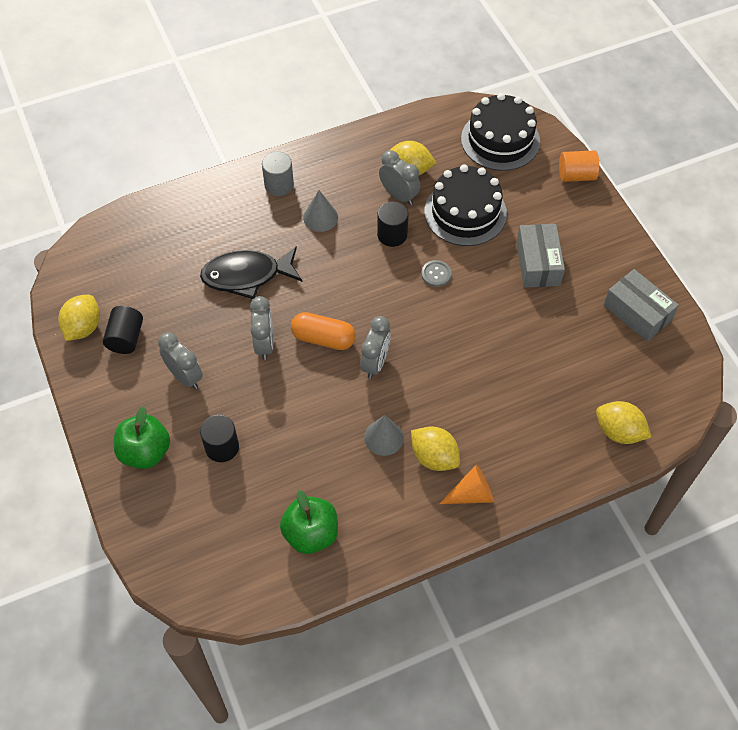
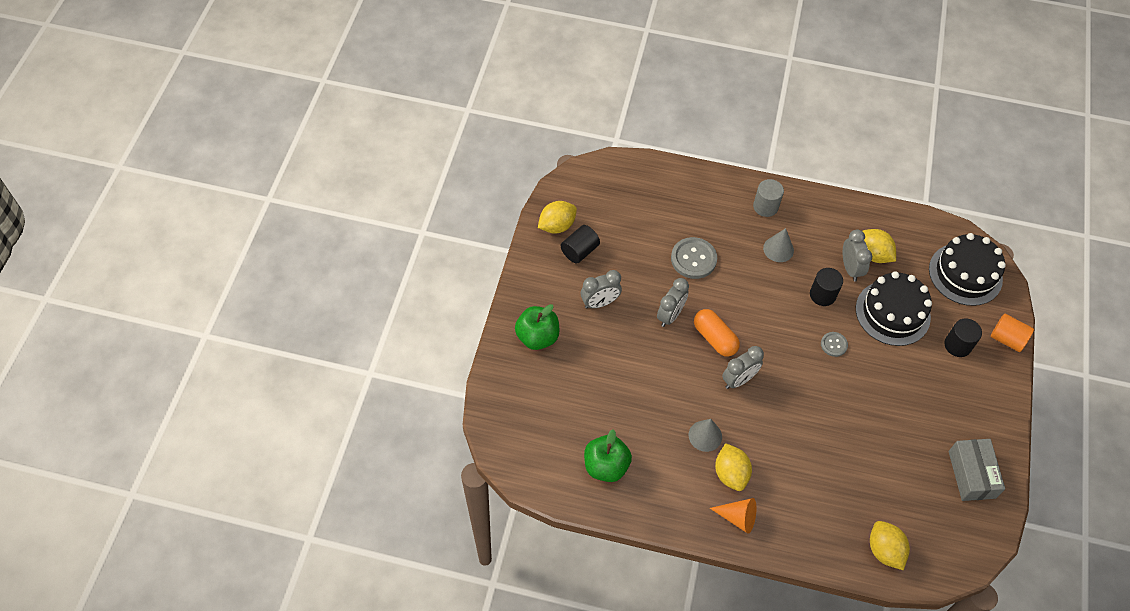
camera: 35 degrees right, 0 degrees up
(185, 376) = (600, 303): grey clock -> grey clock turned 75 degrees clockwise
(222, 447) = (589, 367): black cylinder -> black cylinder (957, 345)
(247, 276) = (693, 259): black fish -> grey button
(538, 263) = (920, 387): grey box -> none

